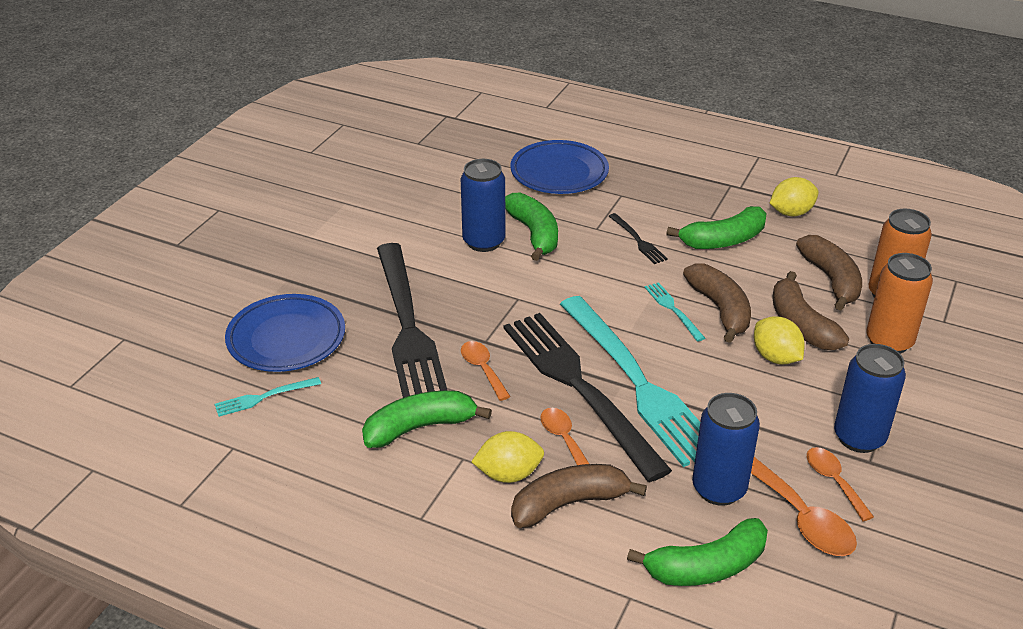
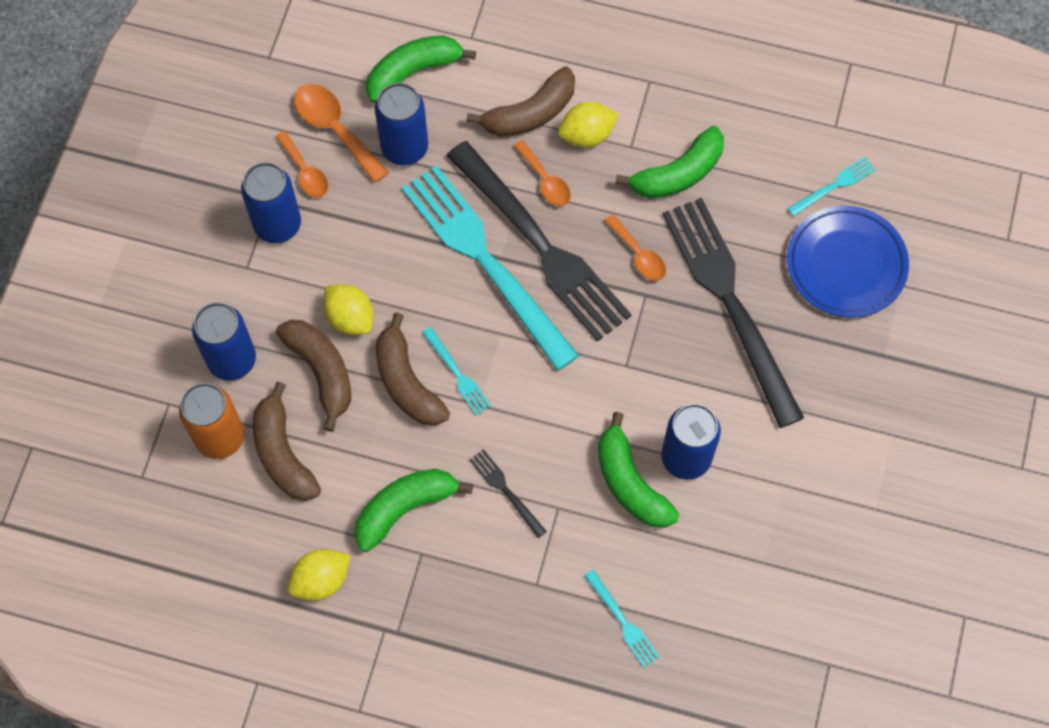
camera: 170 degrees right, 30 degrees up
(559, 173) = (622, 621): blue plate -> turquoise fork
(889, 342) = (232, 360): orange can -> blue can

